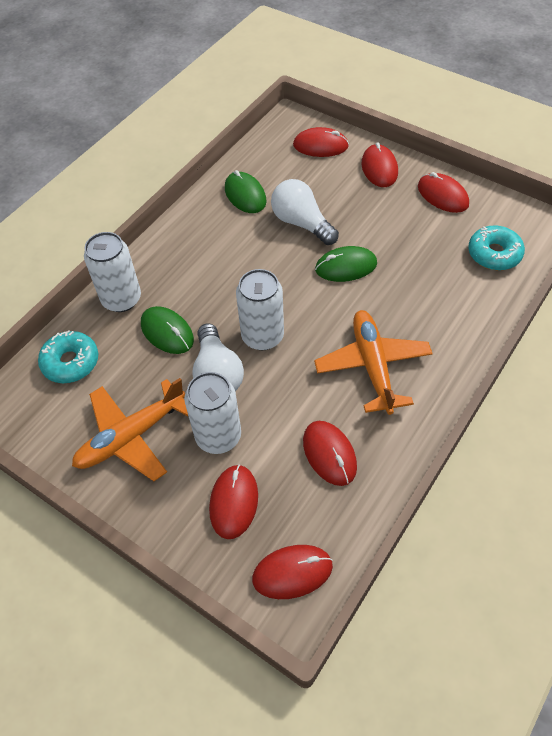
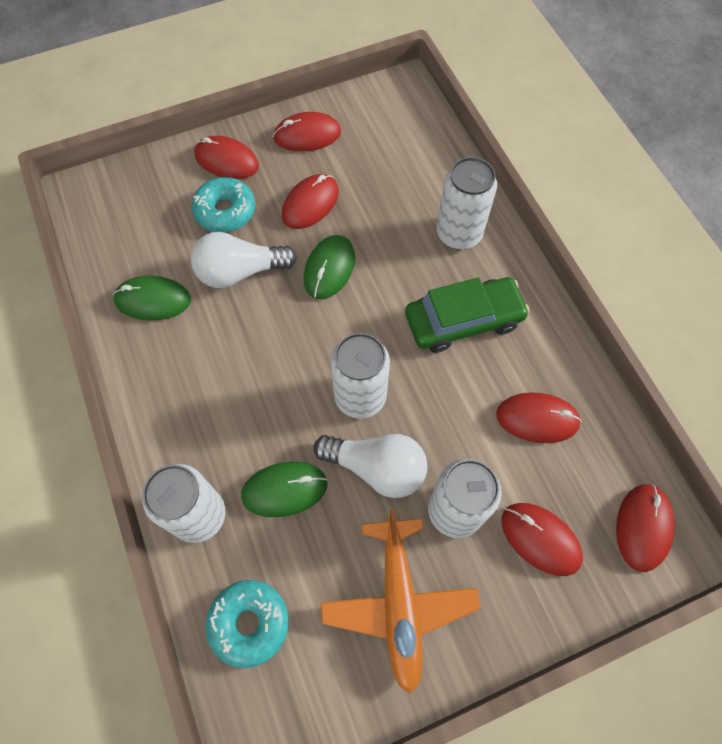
camera: 60 degrees left, 10 degrees up
(320, 145) = (147, 189): red mouse -> red mouse (310, 204)
(372, 365) = (463, 321): orange plane -> green car
(445, 325) = (459, 234): none -> white can
(494, 254) = (408, 145): turquoise donut -> turquoise donut (225, 211)

